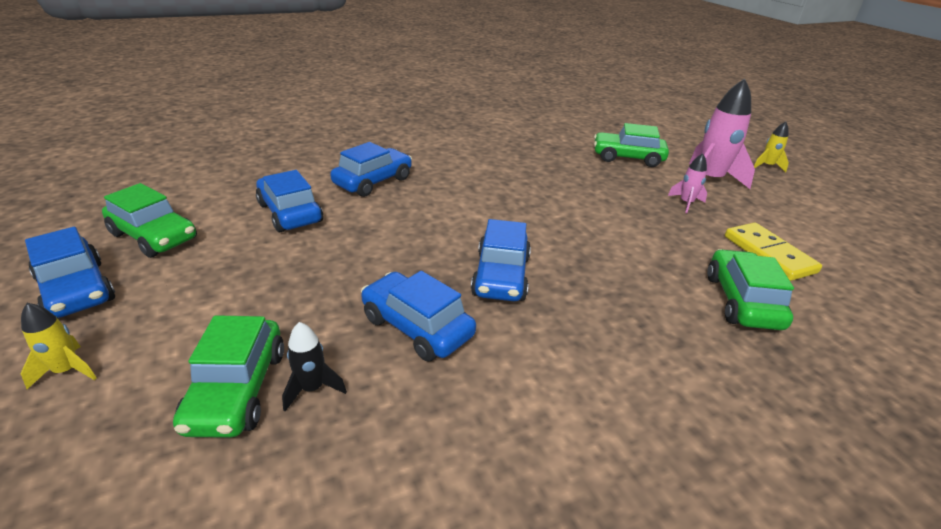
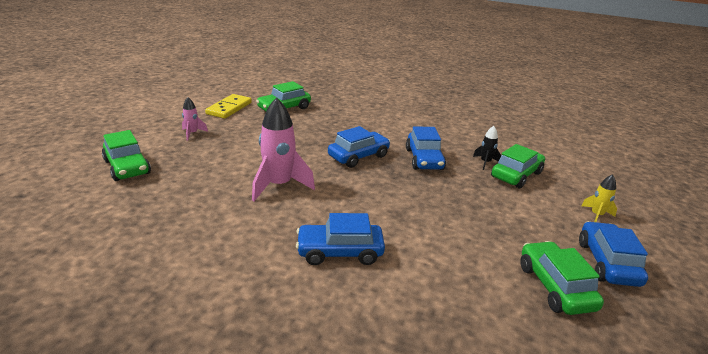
camera: 135 degrees left, 5 degrees down
(290, 213) = (436, 255): blue car -> none
(709, 180) = (140, 133): pink rocket -> pink rocket (279, 185)
(767, 166) = (83, 121): yellow rocket -> none

